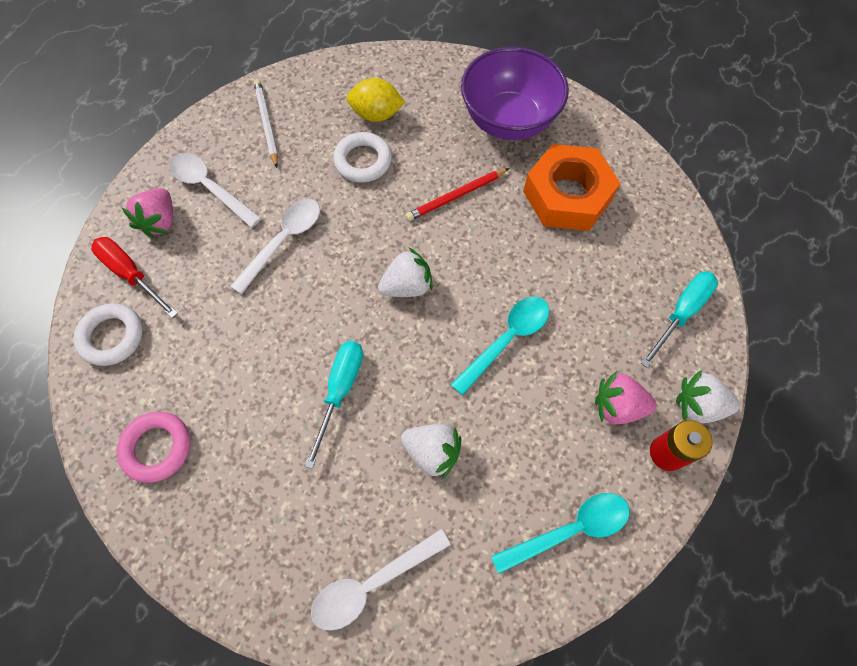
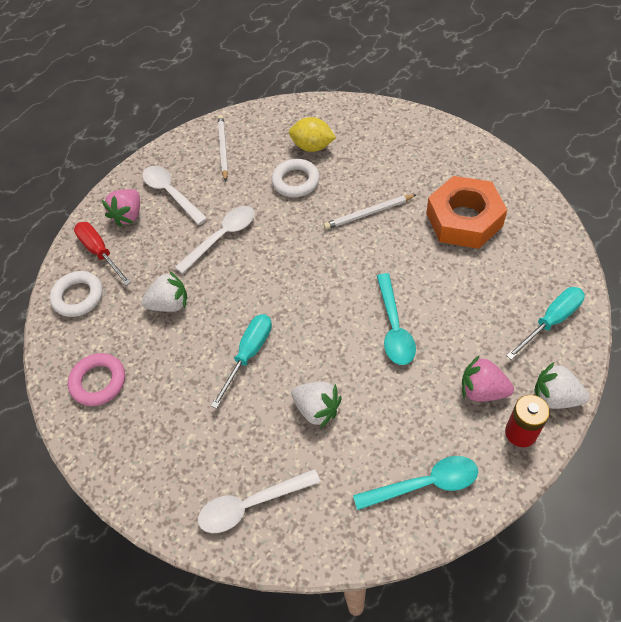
camera: 15 degrees right, 10 degrees down
(407, 286) = (316, 279): white strawberry -> white strawberry (170, 304)
(456, 196) = (368, 213): red pencil -> white pencil
(507, 339) = (394, 328): turquoise spoon -> turquoise spoon turned 120 degrees clockwise
(508, 120) = (422, 158): purple bowl -> none

